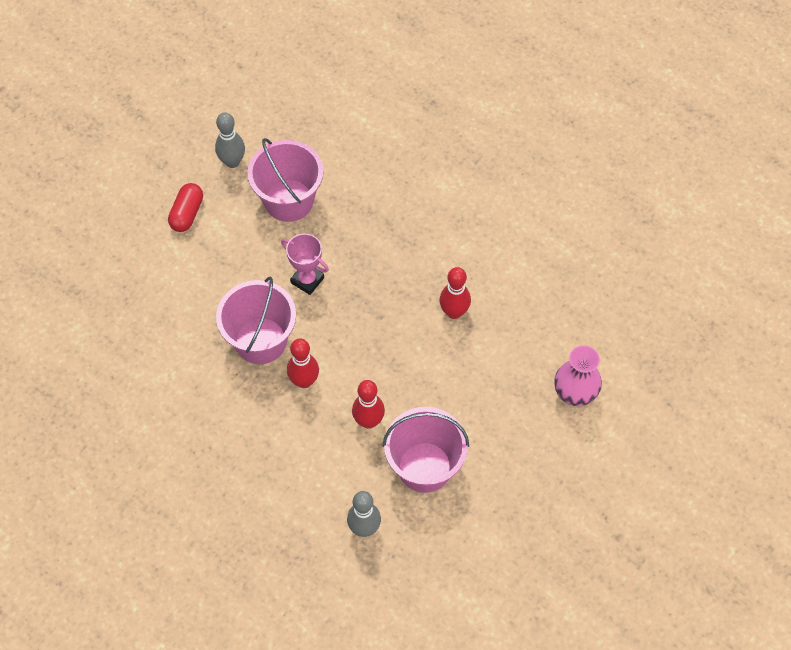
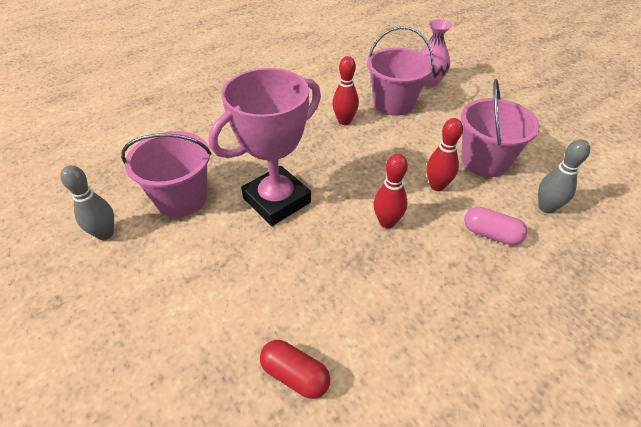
camera: 75 degrees left, 15 degrees down
(187, 213) = (142, 287): red capsule -> red capsule (295, 375)
(260, 341) = (332, 248): pink bucket -> pink bucket (393, 103)
(307, 280) = (277, 200): pink trophy -> pink trophy, size x2.00
(312, 474) = (491, 234): none -> pink capsule

